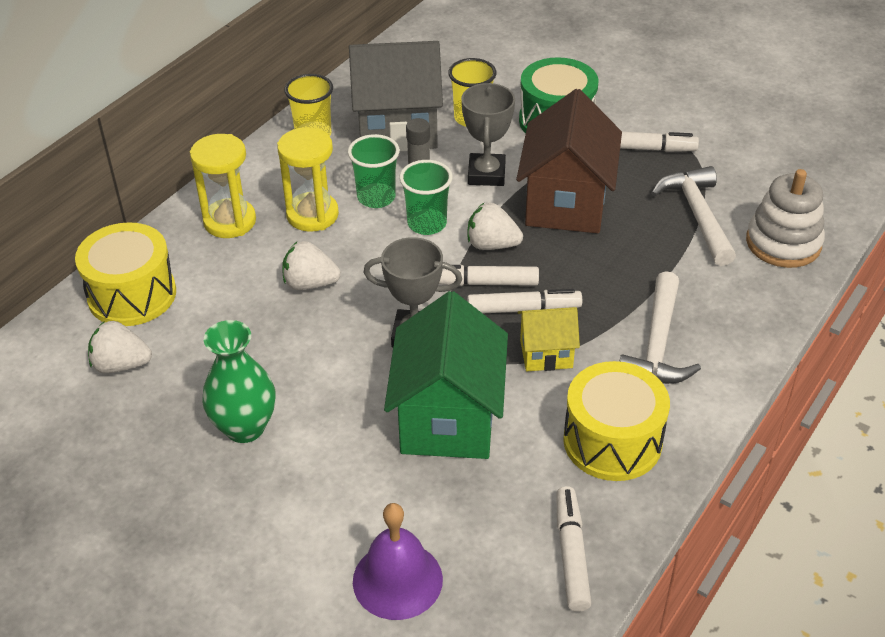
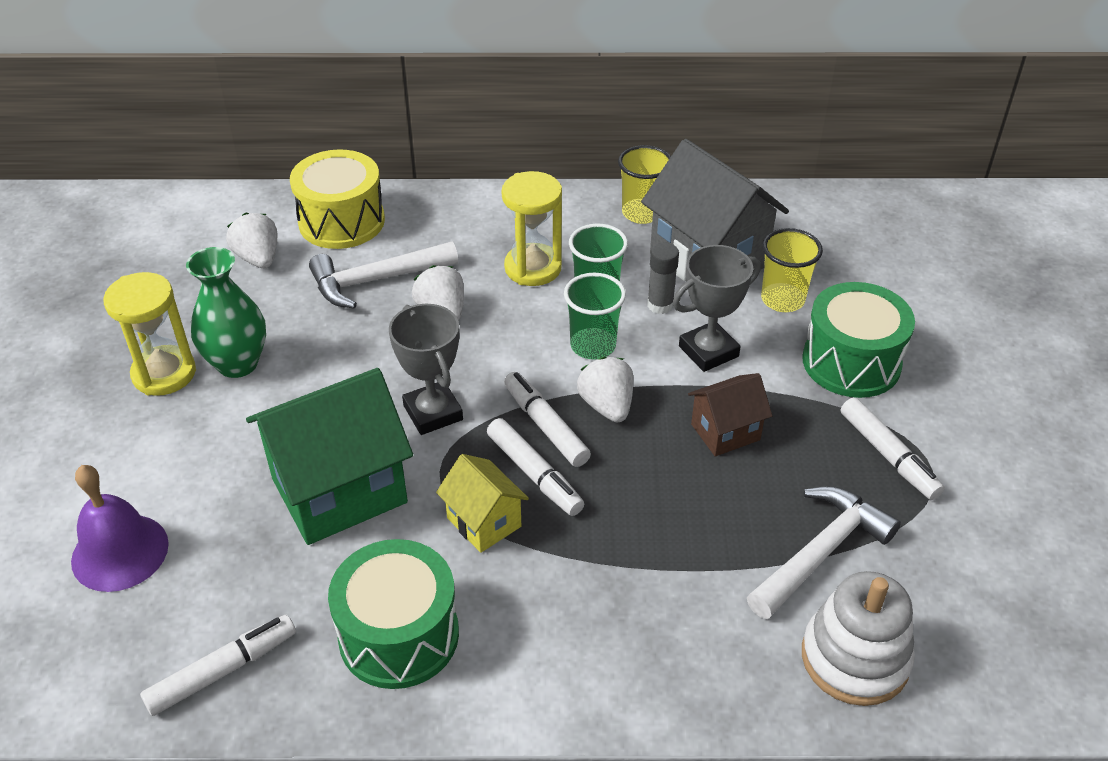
camera: 55 degrees right, 0 degrees up
(230, 221) = (477, 226): yellow hourglass -> yellow hourglass (164, 374)
(566, 204) = (725, 432): brown house -> brown house, size x0.52
(612, 441) = (399, 635): yellow drum -> green drum
(657, 345) = (572, 610): white hammer -> white hammer (376, 280)

